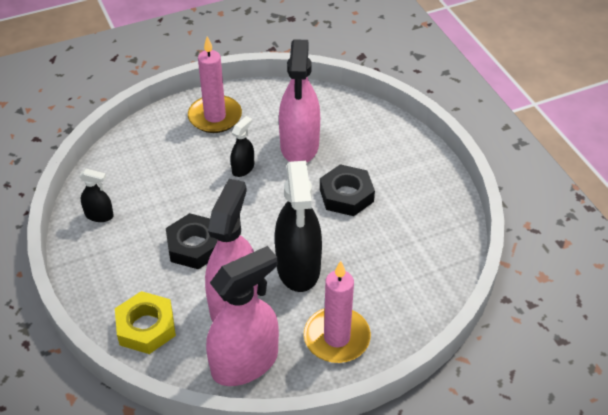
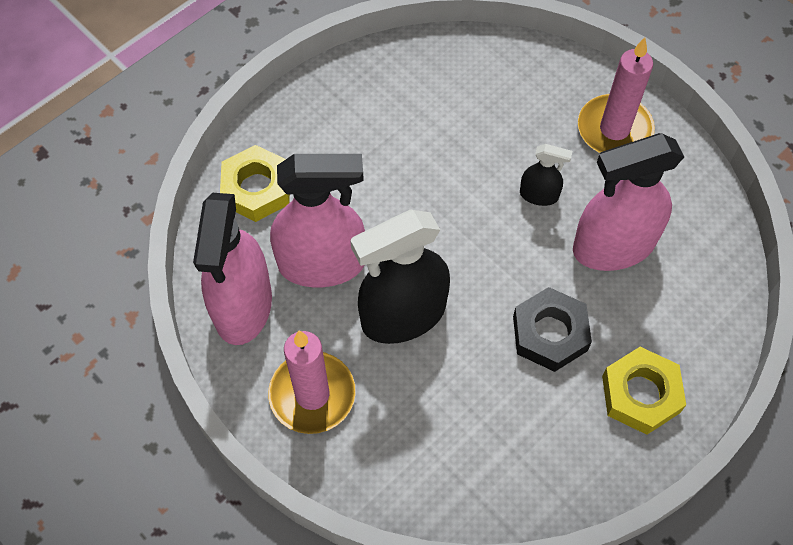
camera: 70 degrees right, 15 degrees up
(99, 215) = (394, 77): black spray bottle -> none
(194, 246) = (389, 190): black nut -> none
(245, 363) = (243, 306): pink spray bottle -> pink spray bottle turned 60 degrees clockwise
(405, 167) = (640, 394): none -> yellow nut

